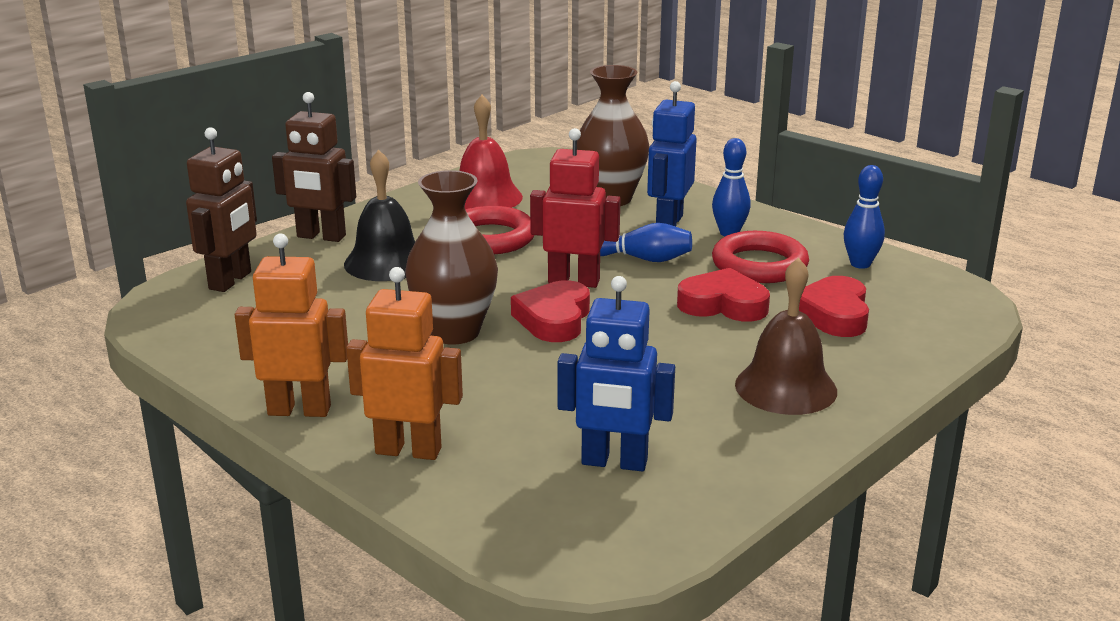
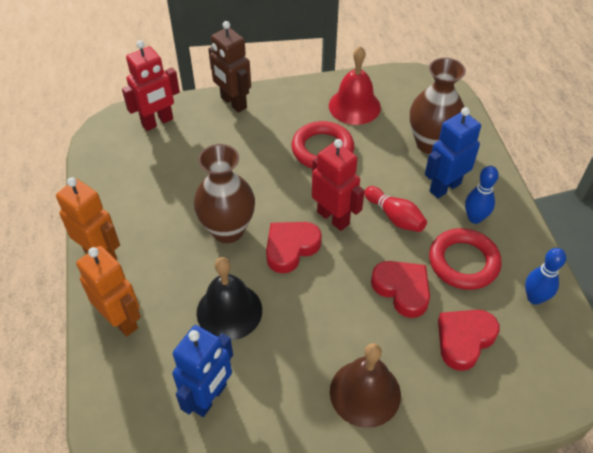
camera: 35 degrees right, 25 degrees up
(231, 281) = (157, 122): brown robot -> red robot
(386, 262) = (247, 145): black bell -> black bell (229, 311)
(614, 462) = (209, 397): blue robot -> blue robot turned 105 degrees counterclockwise
(643, 259) = (395, 217): blue bowling pin -> red bowling pin

